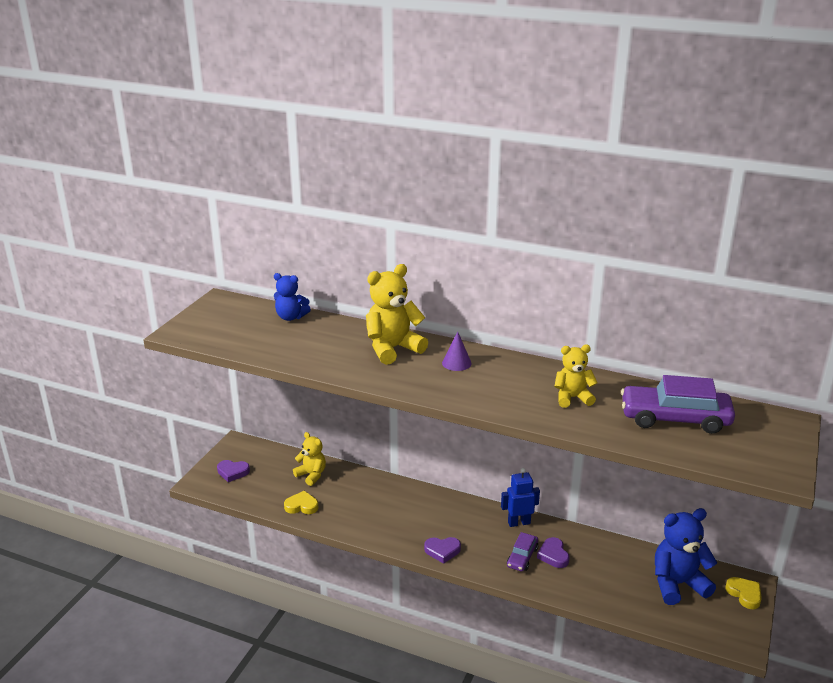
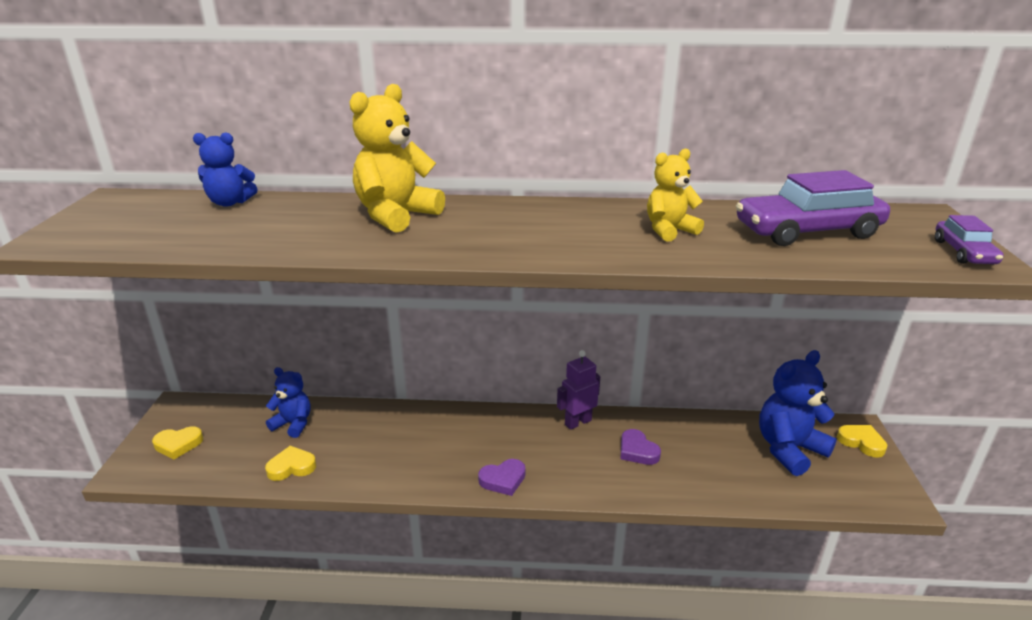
camera: 20 degrees left, 0 degrees up
(233, 472) = (178, 444): purple heart -> yellow heart
(311, 475) = (293, 424): yellow teddy bear -> blue teddy bear
(456, 363) = (493, 217): purple cone -> none
(519, 523) = (577, 422): blue robot -> purple robot
(522, 557) = (603, 462): purple car -> purple car (963, 252)

